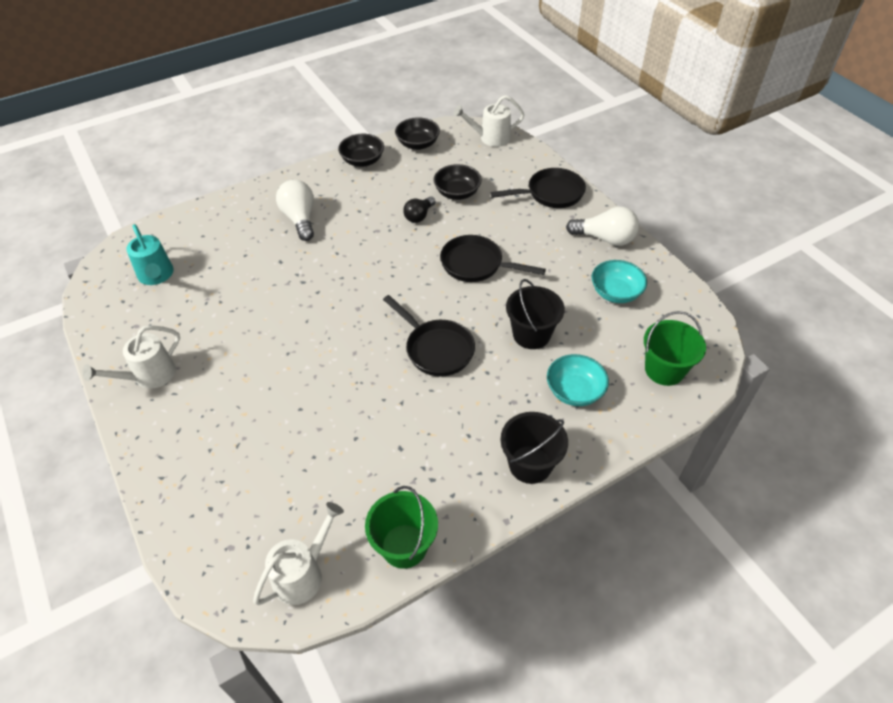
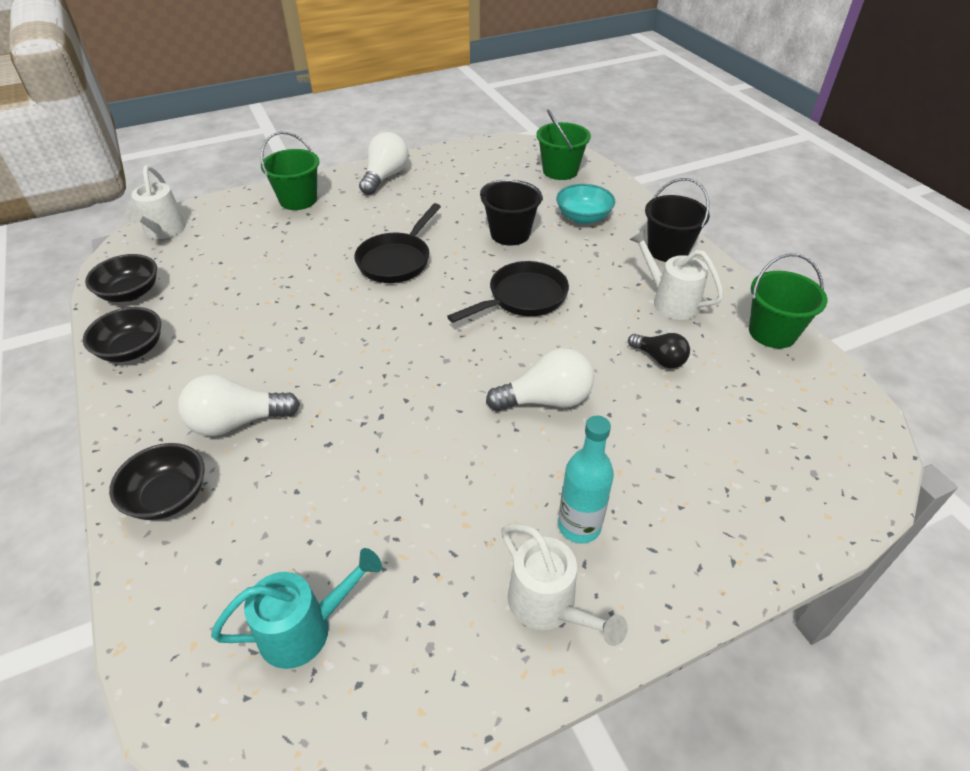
camera: 85 degrees left, 5 degrees down
(202, 390) = (579, 526): none -> turquoise bottle
(303, 573) = (824, 406): white watering can -> white watering can (669, 301)
(315, 369) = (546, 400): none -> white light bulb
(419, 216) = (289, 299): black light bulb -> black light bulb (659, 359)
(457, 193) = (259, 265): black bowl -> black bowl (168, 497)
(550, 194) = (298, 200): black pan -> green bucket
(615, 292) = (463, 181): turquoise bowl -> none

